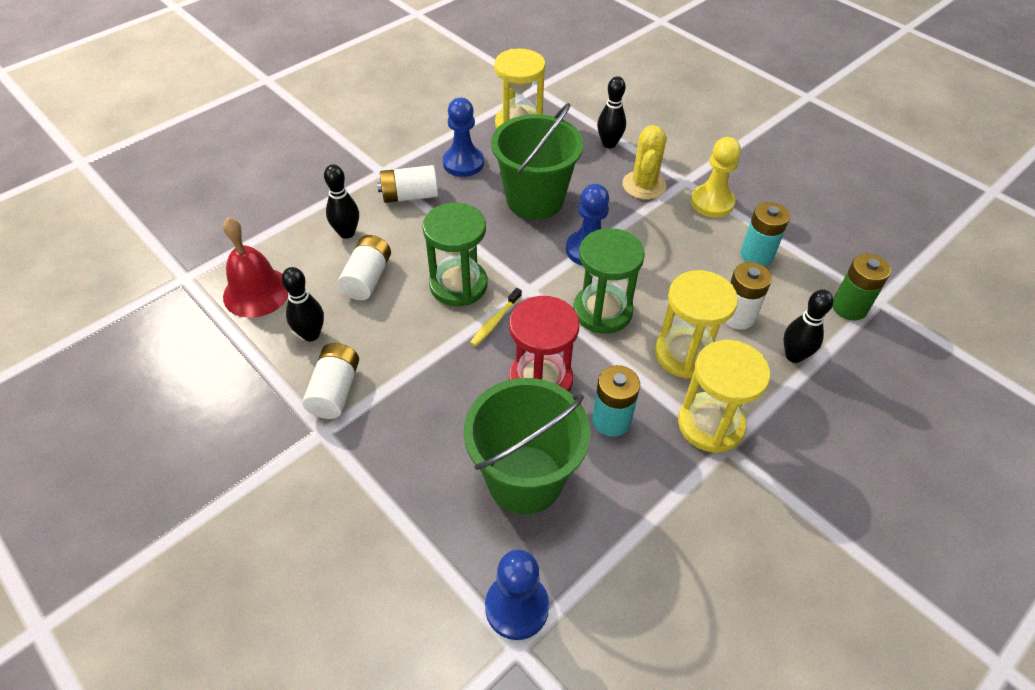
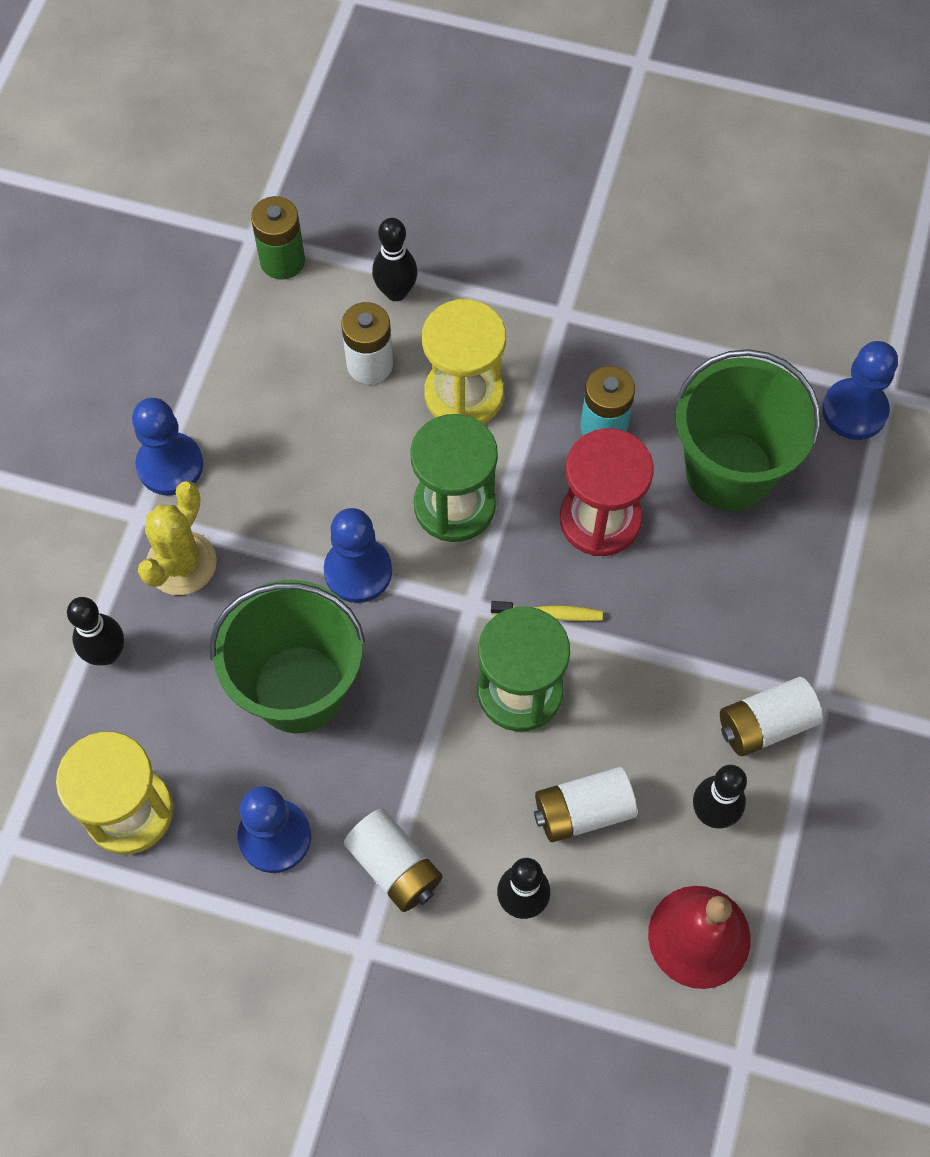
camera: 120 degrees left, 15 degrees up
(644, 185) = (181, 563): yellow cactus -> yellow cactus turned 45 degrees counterclockwise
(710, 424) = (545, 336): yellow hourglass -> none
(712, 202) = (170, 465): yellow pawn -> blue pawn
(756, 255) = (248, 379): turquoise battery -> none

